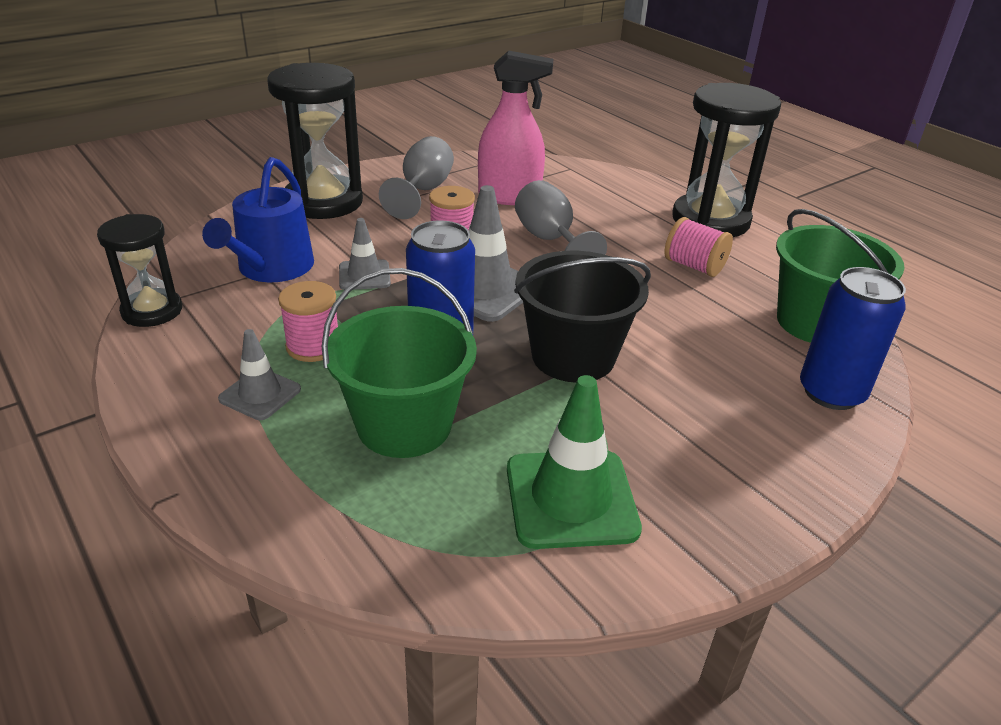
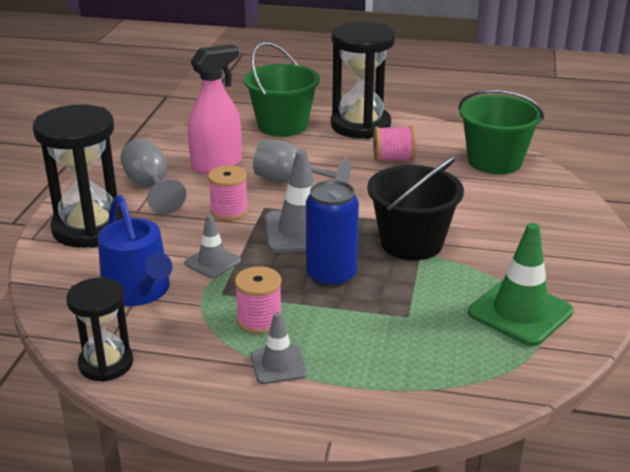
camera: 40 degrees left, 5 degrees down
(404, 425) = (387, 329): green bucket -> green bucket (282, 125)
(831, 393) = (549, 195): blue can -> none

